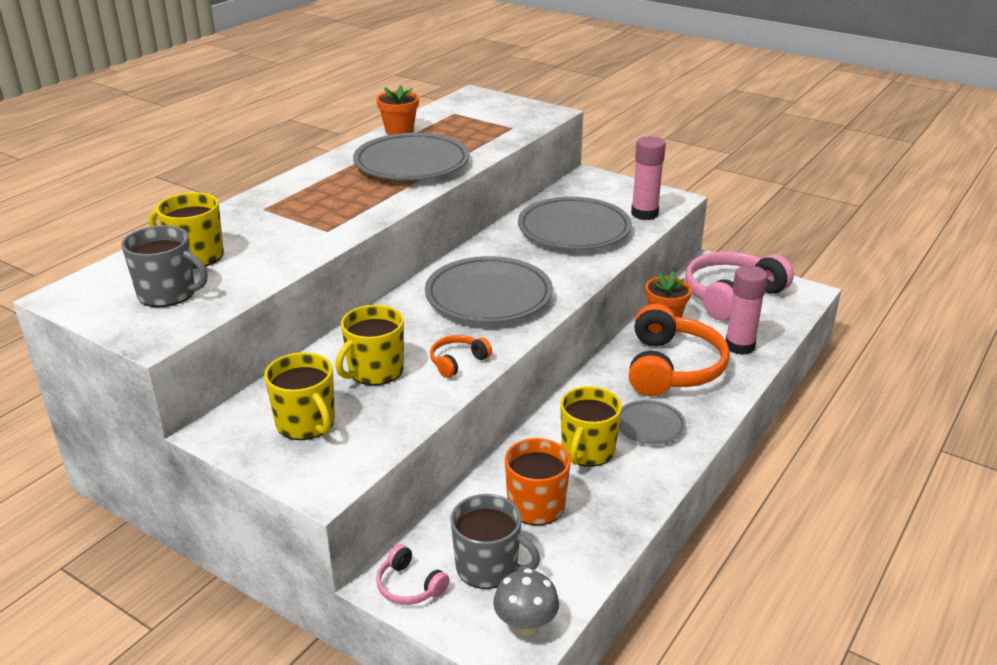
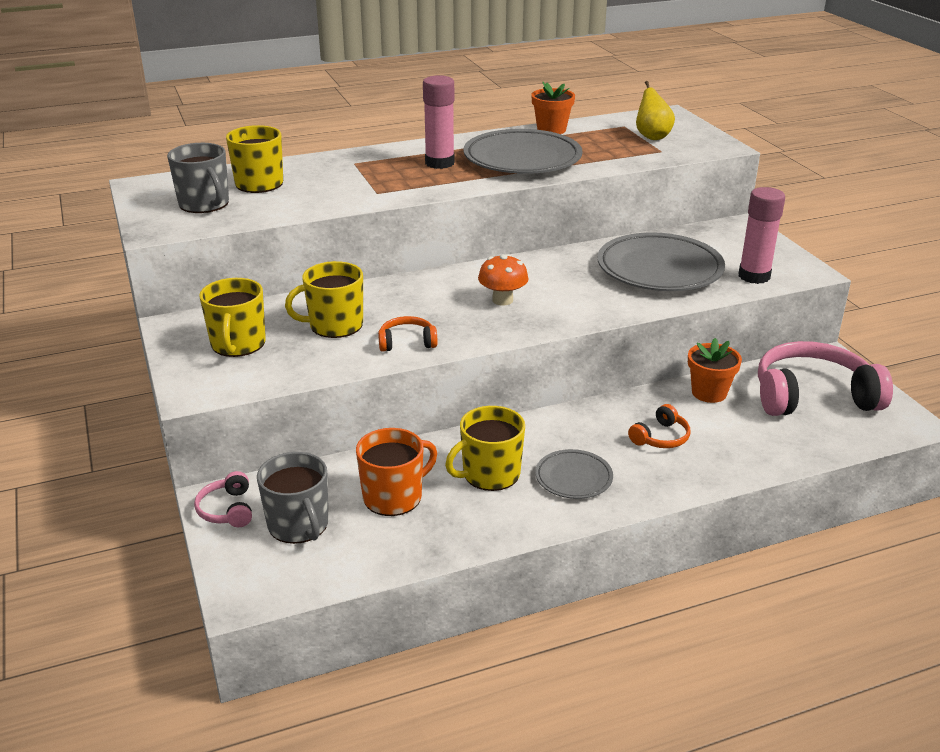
camera: 35 degrees right, 0 degrees up
(488, 117) = (652, 136): none -> yellow pear
(488, 296) = (502, 300): grey plate -> orange mushroom
(525, 625) = (274, 581): grey mushroom -> none
(672, 367) = (660, 437): orange headphones -> orange headphones, size x0.46
(739, 346) = (759, 445): pink glue stick -> pink glue stick (439, 163)

